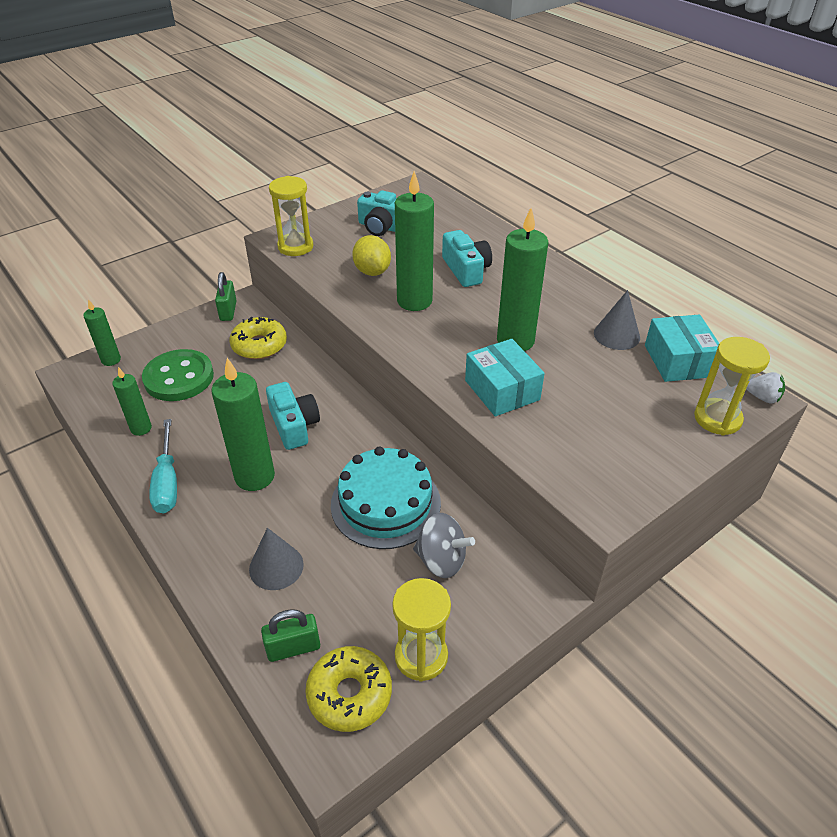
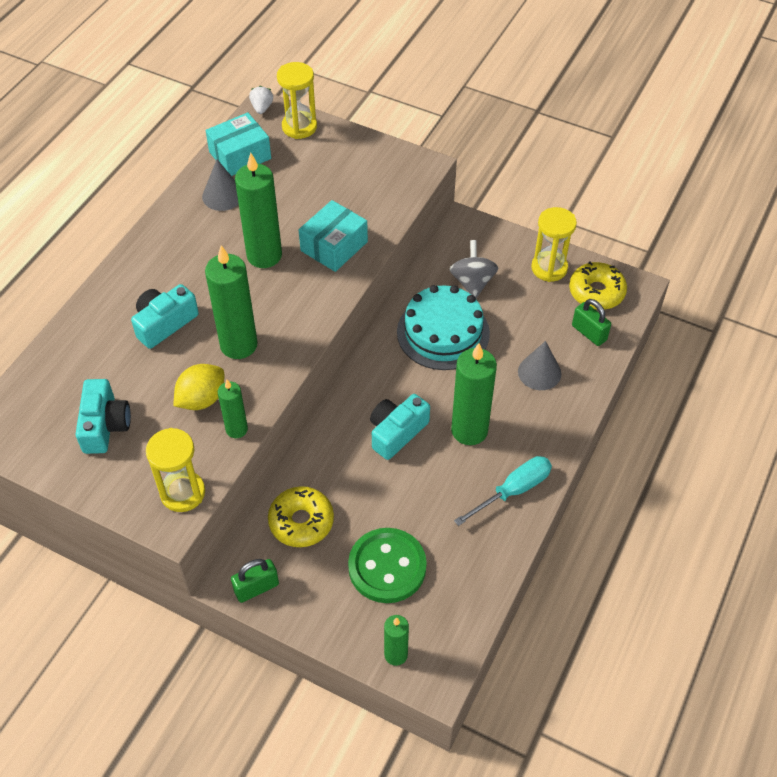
camera: 115 degrees left, 10 degrees up
(141, 428) = (470, 554): green candle -> green candle (236, 429)

